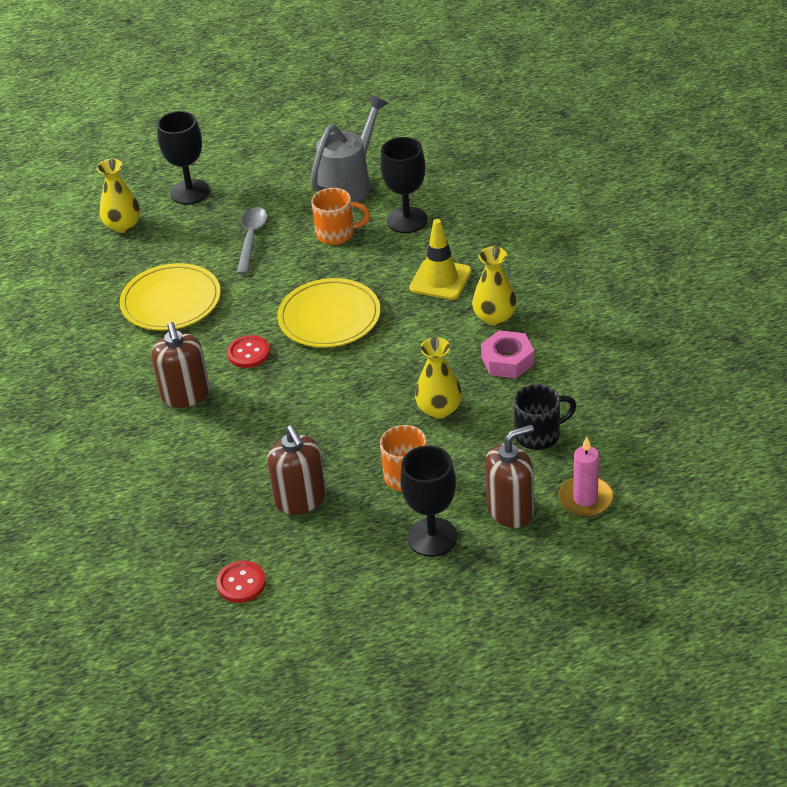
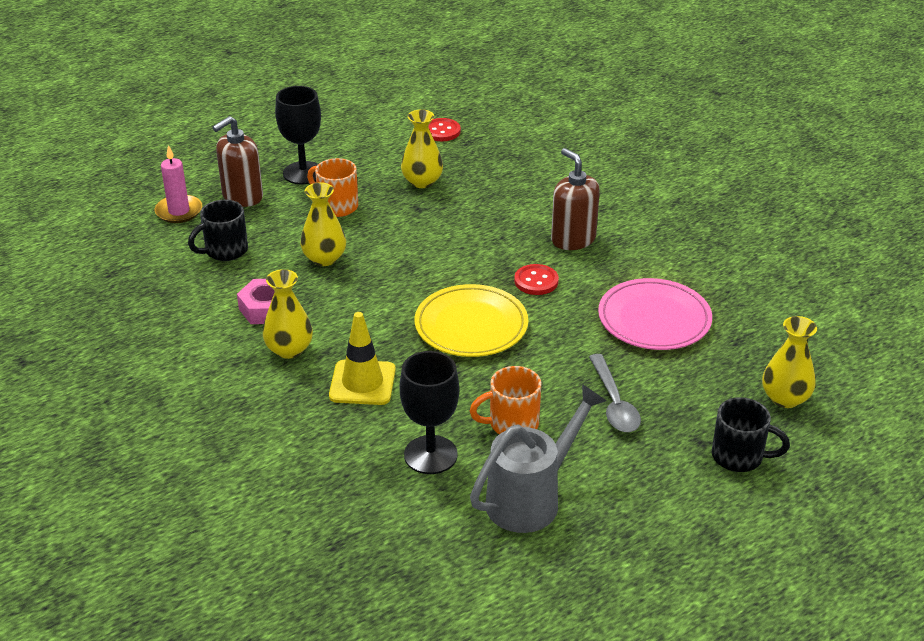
camera: 160 degrees right, 5 degrees down
(171, 301) = (654, 319): yellow plate -> pink plate
(190, 192) = (739, 457): black goblet -> black mug
(300, 499) = (422, 182): brown soap dispenser -> yellow vase
(349, 184) = (531, 499): grey watering can -> grey watering can turned 150 degrees counterclockwise

